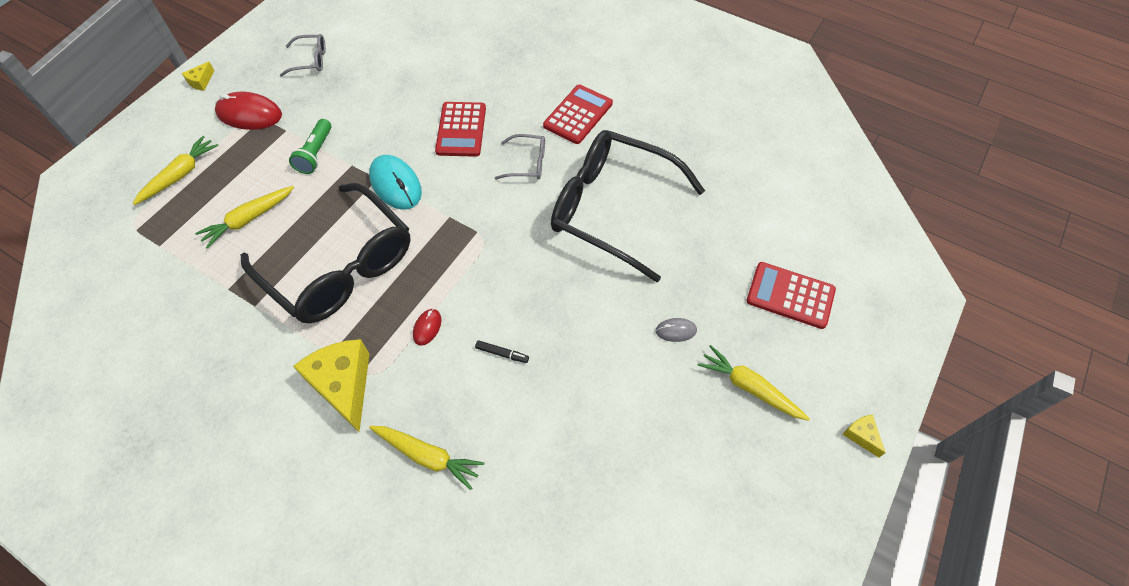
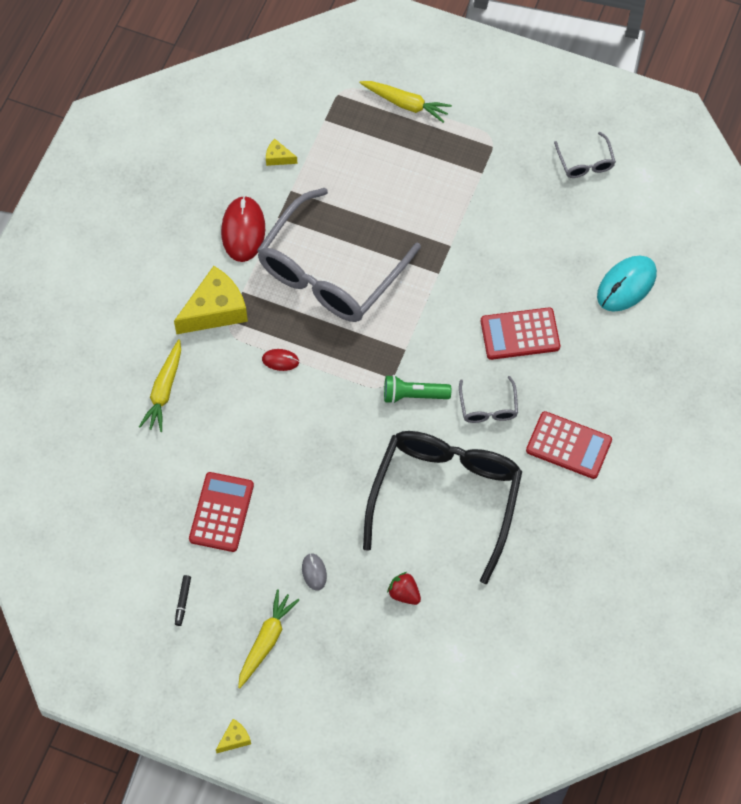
camera: 80 degrees right, 5 degrees up
(201, 81) = (529, 73): yellow cheese -> yellow cheese (278, 157)
(249, 114) = (495, 133): red mouse -> red mouse (243, 230)
(249, 219) = (367, 180): yellow carrot -> none
(315, 154) = (457, 209): green flashlight -> green flashlight (413, 395)
(340, 267) = (330, 272): black glasses -> grey glasses
(395, 184) = (434, 292): turquoise mouse -> turquoise mouse (626, 285)
(502, 353) = (265, 427): black marker -> black marker (183, 601)
(706, 256) = (404, 593): none -> red strawberry
(790, 295) = (372, 676): red calculator -> red calculator (221, 512)

